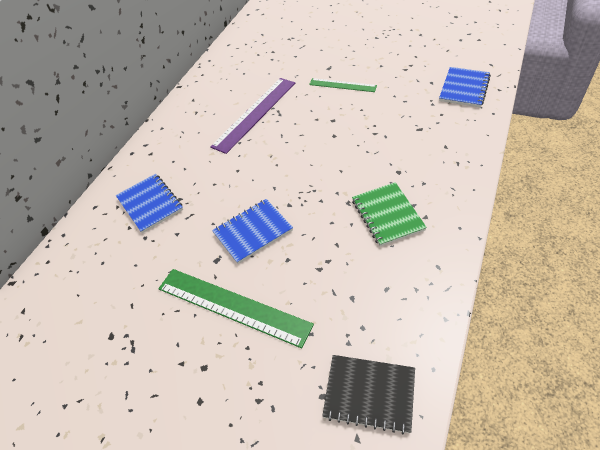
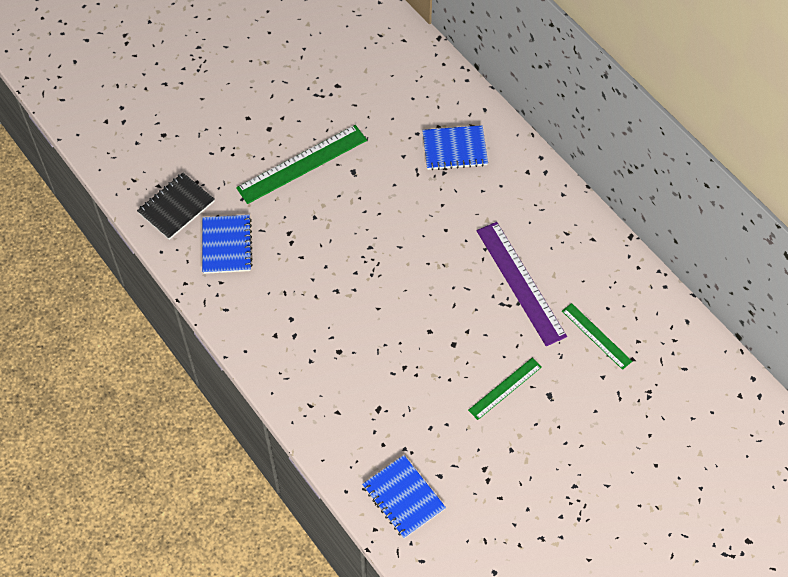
camera: 115 degrees right, 10 degrees up
(253, 232) = (361, 207): blue notebook -> blue notebook (227, 245)
(268, 69) = (596, 336): none -> green ruler
(387, 215) = (299, 309): green notebook -> none

